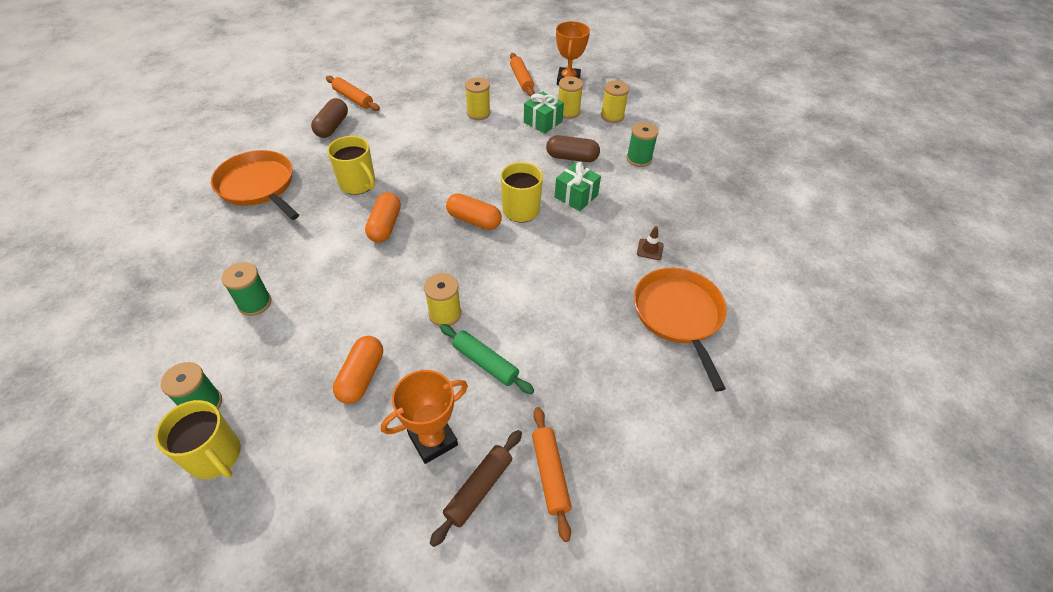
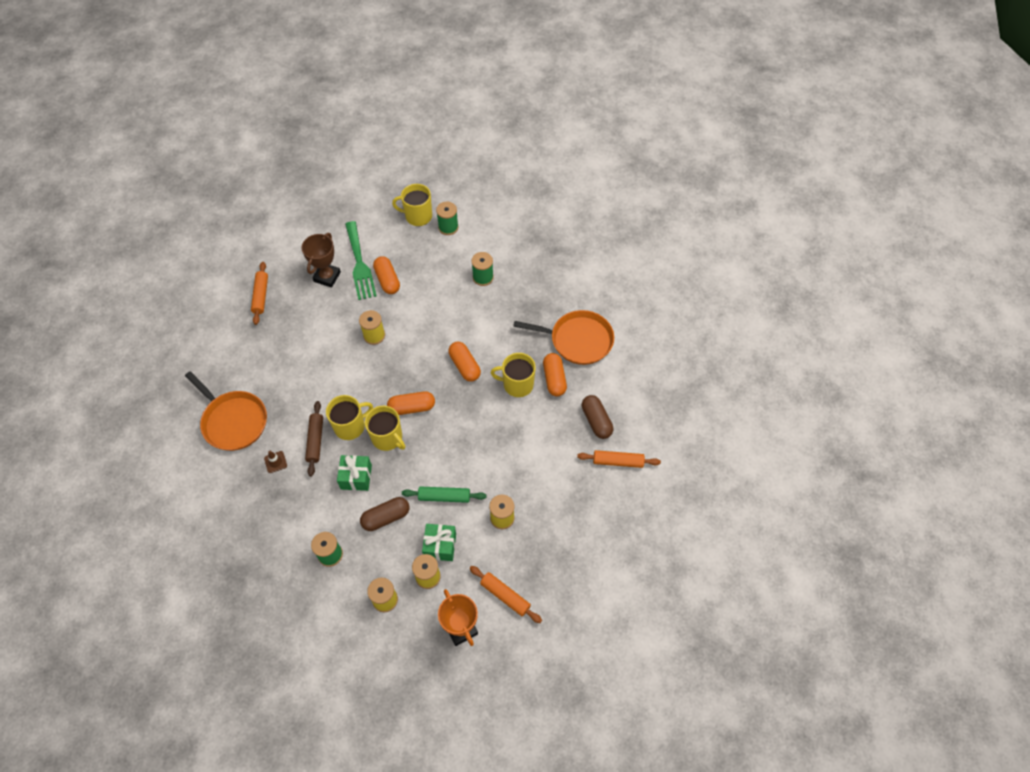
camera: 145 degrees right, 10 degrees up
(322, 170) = (554, 379): none -> orange capsule
(372, 429) = (360, 264): none -> green fork
(433, 440) = (327, 277): orange trophy -> brown trophy
(479, 489) = (290, 272): brown rolling pin -> brown rolling pin (315, 440)
(485, 363) = (330, 324): green rolling pin -> green rolling pin (444, 497)
(549, 238) = (350, 426): none -> yellow mug
(550, 474) = (261, 296): orange rolling pin -> orange rolling pin turned 45 degrees clockwise

